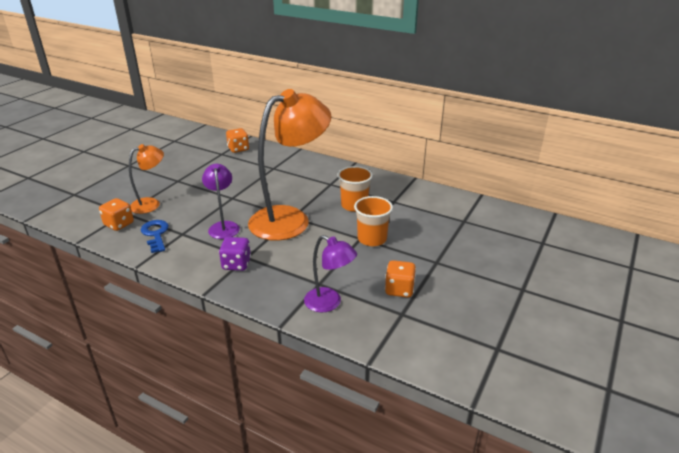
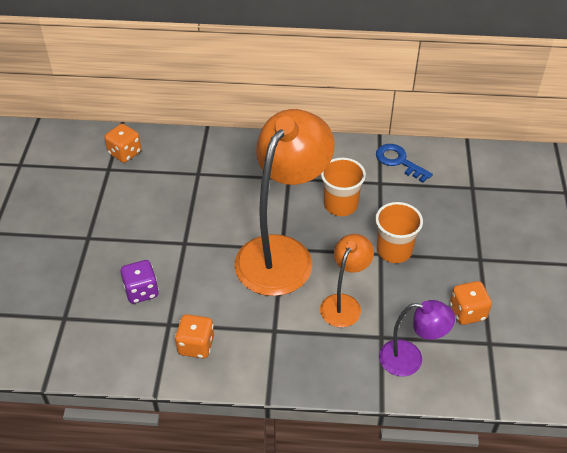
camera: 25 degrees left, 15 degrees up
(119, 224) = (73, 340): orange dice -> orange dice (196, 345)
(151, 204) = (86, 290): orange lamp -> orange lamp (344, 303)
(155, 234) = (136, 338): blue key -> blue key (399, 161)
(223, 226) = (211, 294): purple lamp -> none
(236, 264) = (271, 345): purple dice -> purple dice (141, 291)

